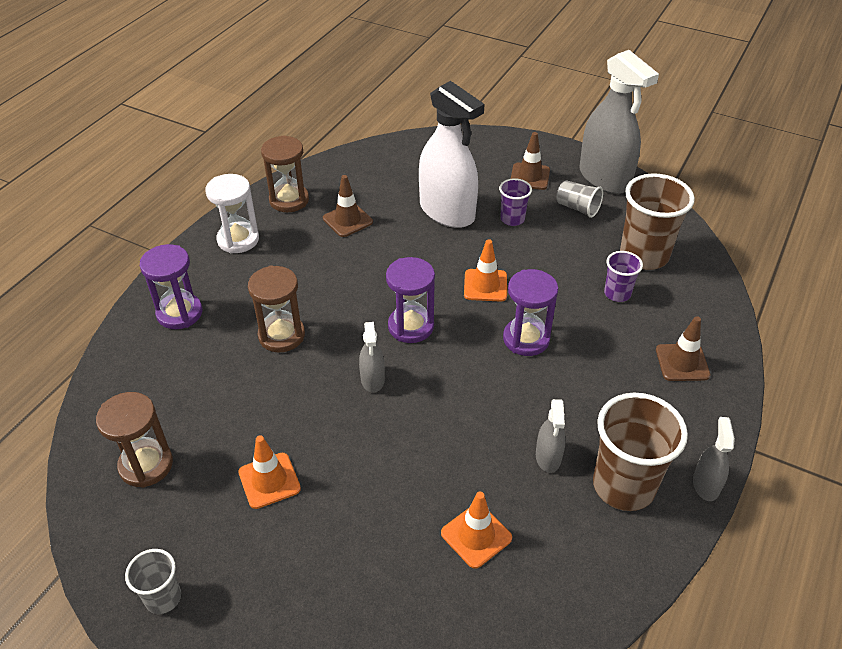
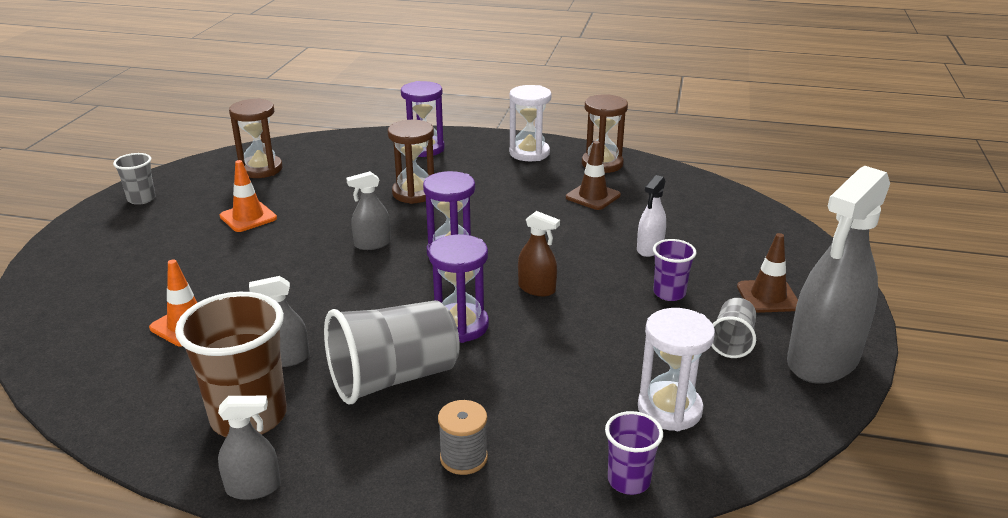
camera: 75 degrees right, 15 degrees down
(447, 211) = (650, 248): white spray bottle -> white spray bottle, size x0.46
(485, 285) = (536, 289): orange traffic cone -> brown spray bottle
(587, 389) = (393, 378): none -> grey cup
(617, 294) = (574, 389): purple cup -> purple cup (628, 481)
(644, 255) = (669, 409): brown cup -> white hourglass
(682, 362) = (463, 458): brown traffic cone -> grey spool

